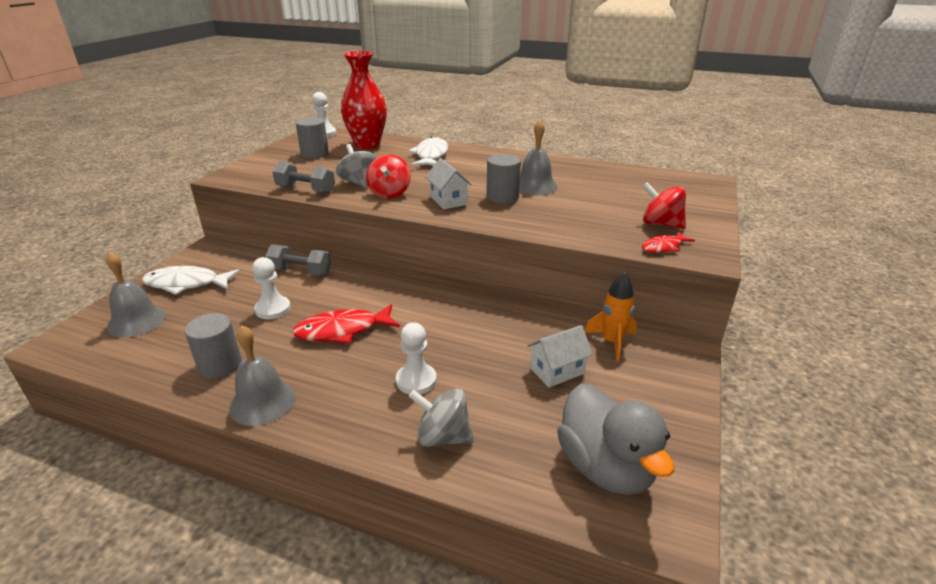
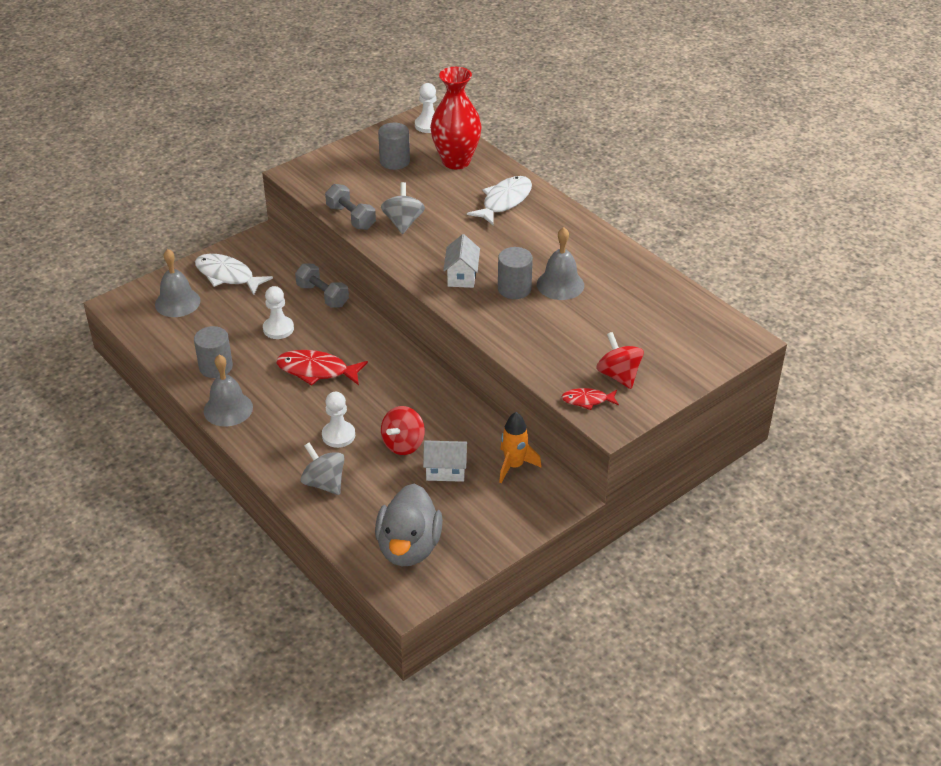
camera: 30 degrees right, 10 degrees up
(390, 193) = (419, 248): red spinning top -> red spinning top (403, 444)

